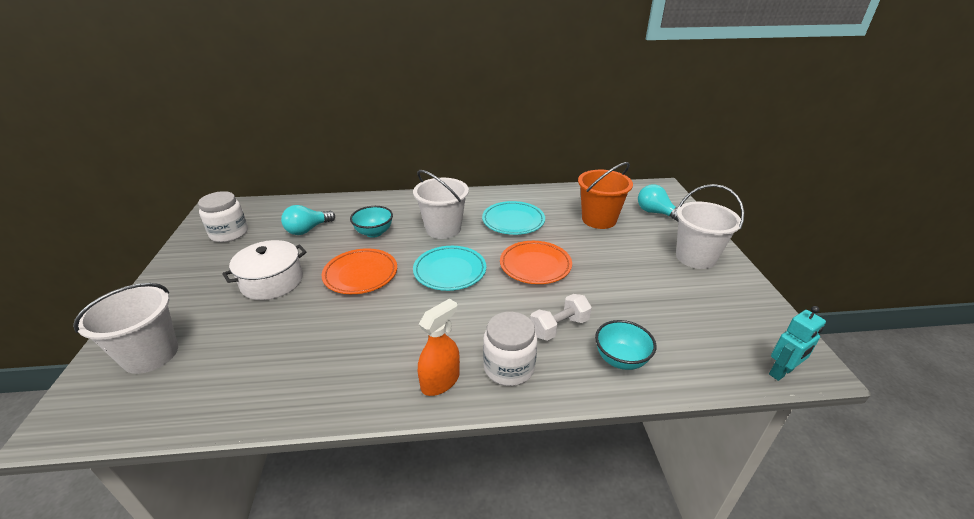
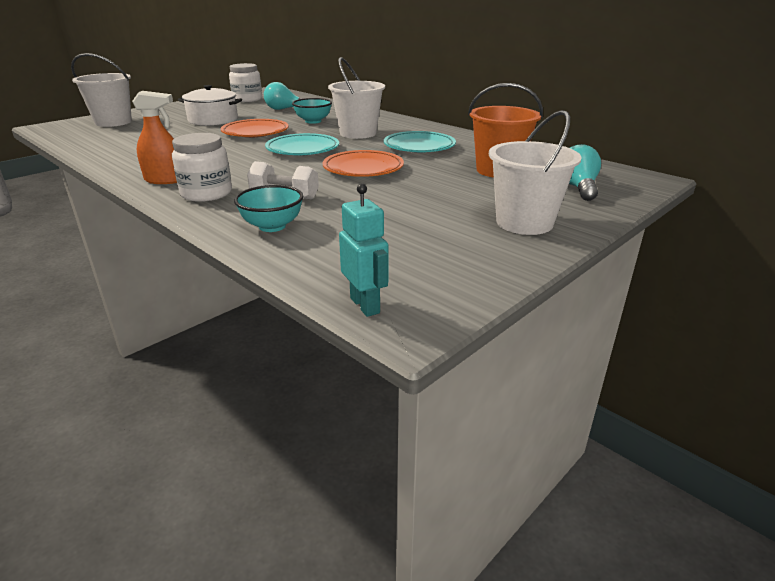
camera: 50 degrees right, 5 degrees down
(781, 372) = (365, 305): turquoise robot -> turquoise robot turned 135 degrees counterclockwise

